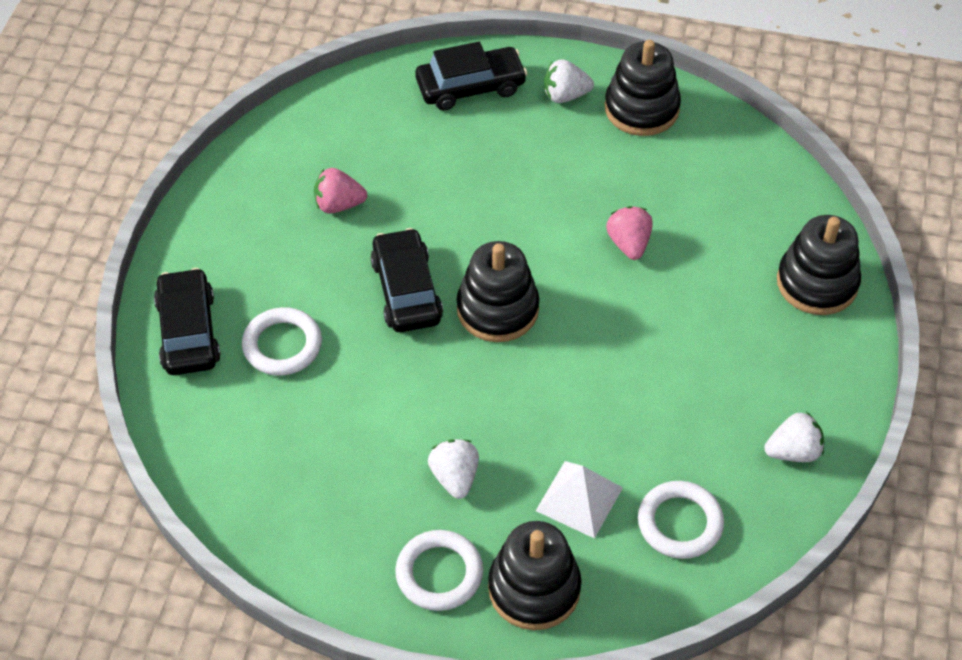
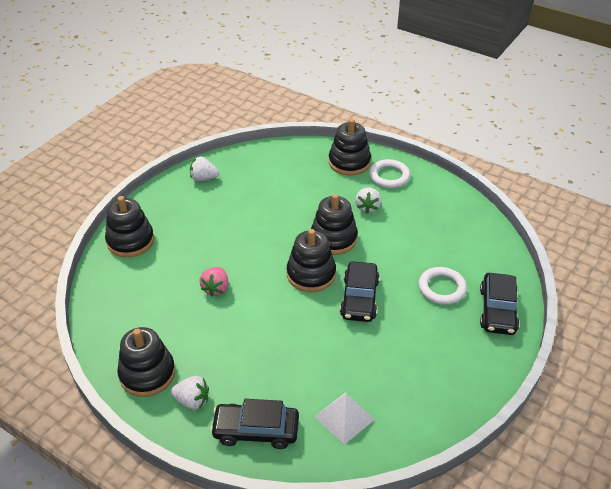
camera: 160 degrees left, 10 degrees down
(339, 205) = (385, 364): pink strawberry -> none
(489, 388) = (333, 238): none -> black stacking toy
(579, 499) = (313, 186): white pyramid -> white pyramid (344, 418)
(680, 523) = (273, 167): white ring -> none

